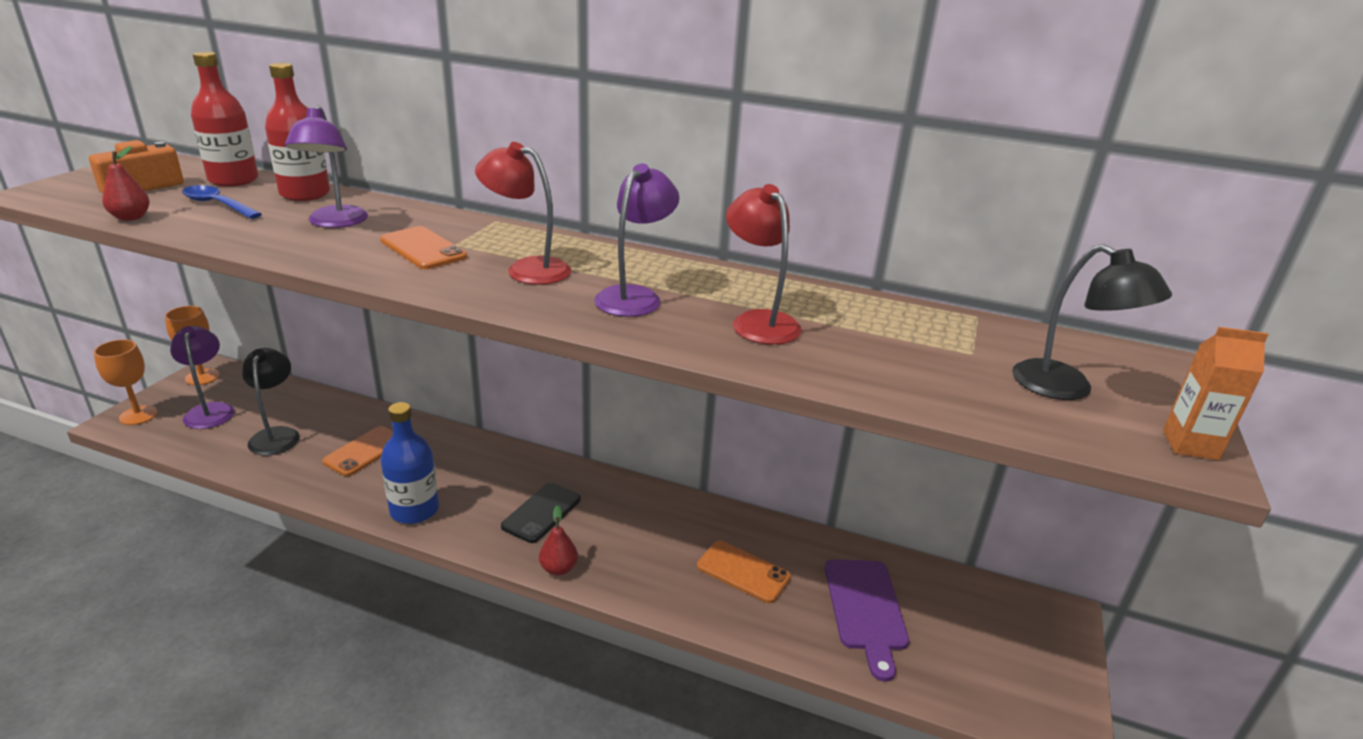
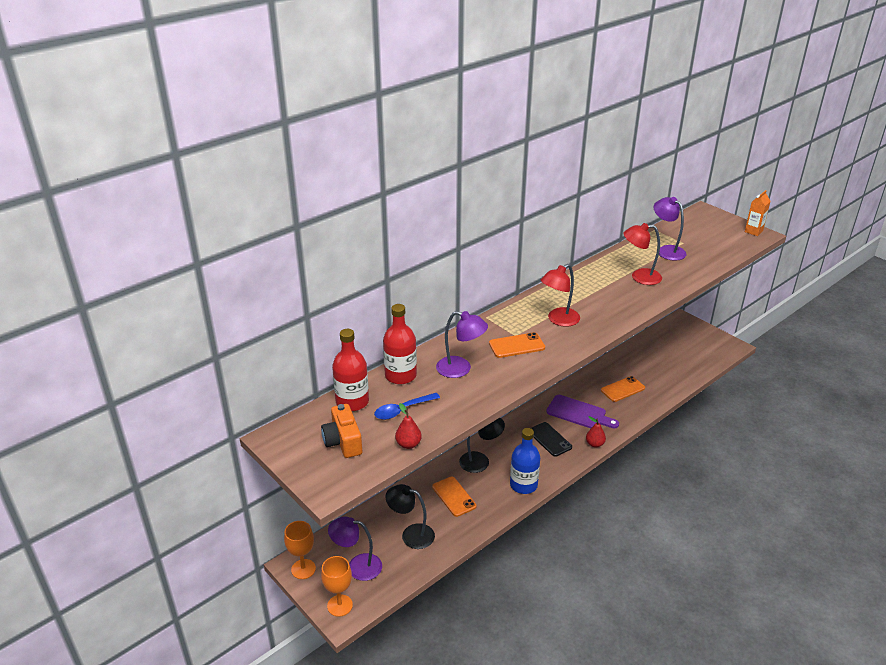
camera: 60 degrees left, 5 degrees up
(635, 296) = (603, 299): purple lamp -> purple lamp (666, 250)
(865, 609) = (659, 365): purple cutting board -> purple cutting board (579, 413)
(1067, 388) = (714, 236): black lamp -> black lamp (480, 461)

